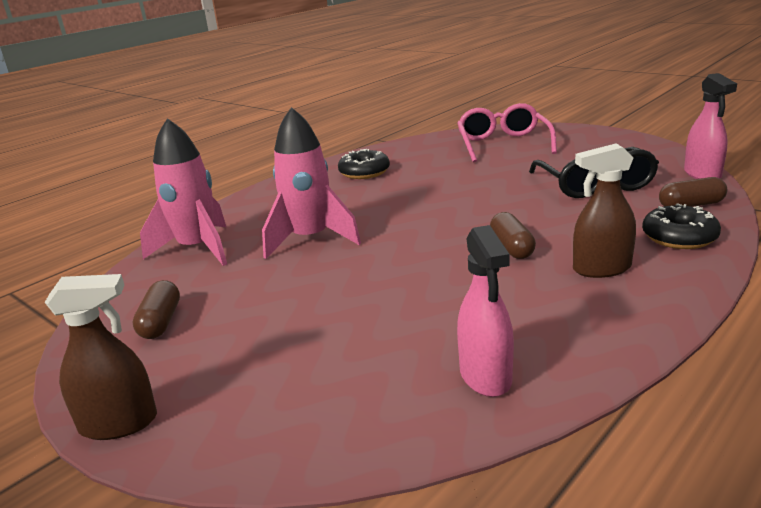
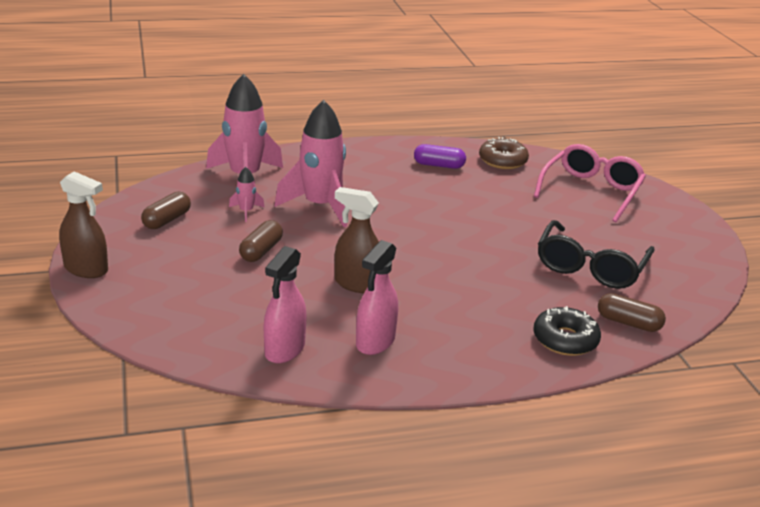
camera: 30 degrees right, 5 degrees up
(242, 275) = (246, 211): none -> pink rocket
(364, 172) = (439, 165): black donut -> purple capsule
(408, 151) = (502, 161): none -> brown donut
(511, 247) = (436, 283): brown capsule -> brown capsule (261, 251)
(601, 269) = (466, 330): brown spray bottle -> brown spray bottle (357, 284)
(702, 174) = (698, 304): pink spray bottle -> pink spray bottle (375, 342)

